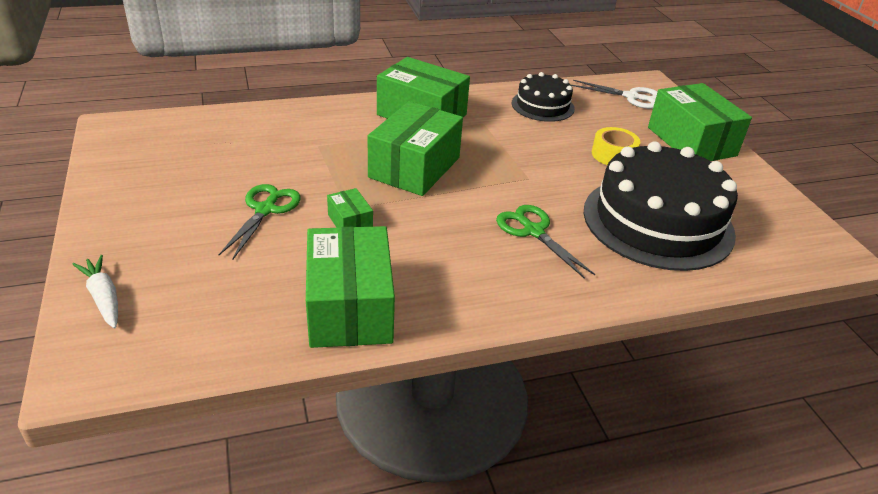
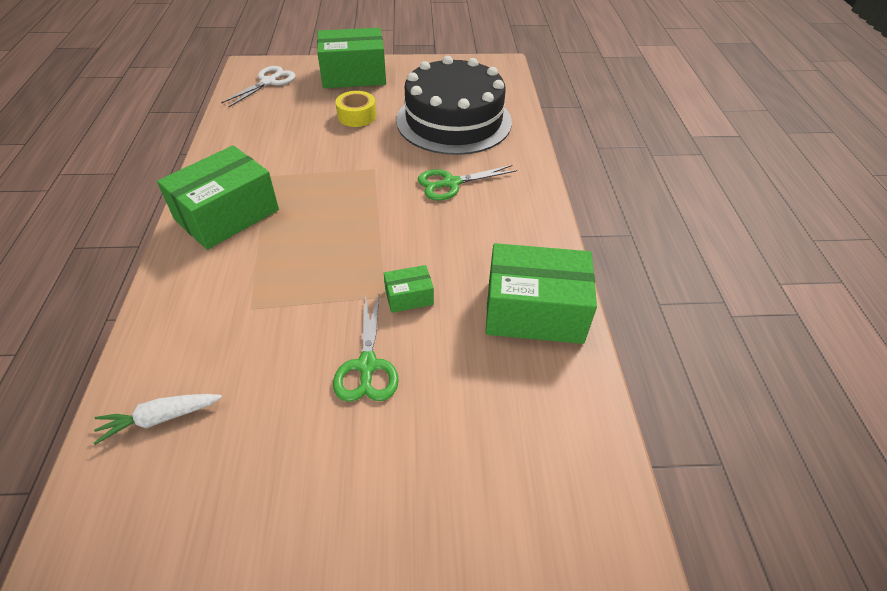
camera: 75 degrees left, 10 degrees up
(103, 297) = (499, 530): white carrot -> white carrot (160, 418)
(265, 210) = (367, 365): green scissors -> green scissors turned 120 degrees counterclockwise
(414, 167) = (328, 236): green box -> none
(542, 106) = (255, 132): black cake -> none

